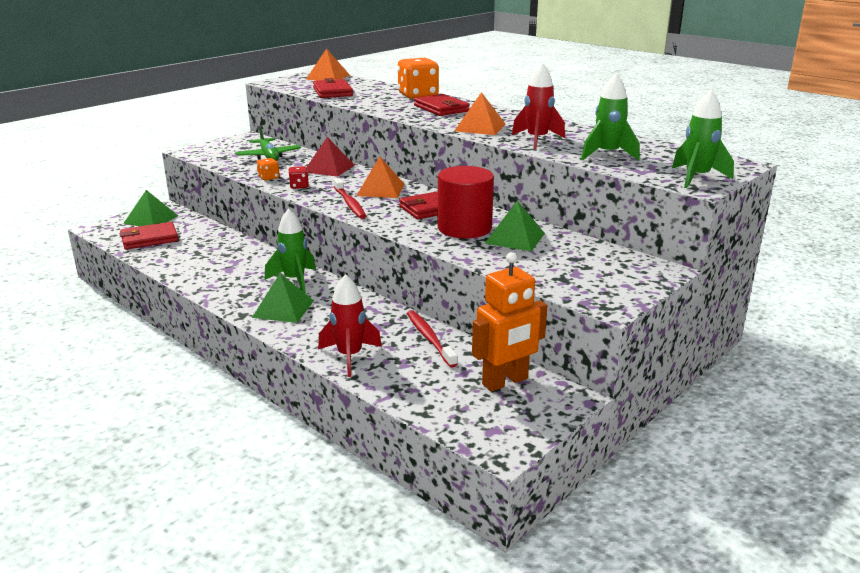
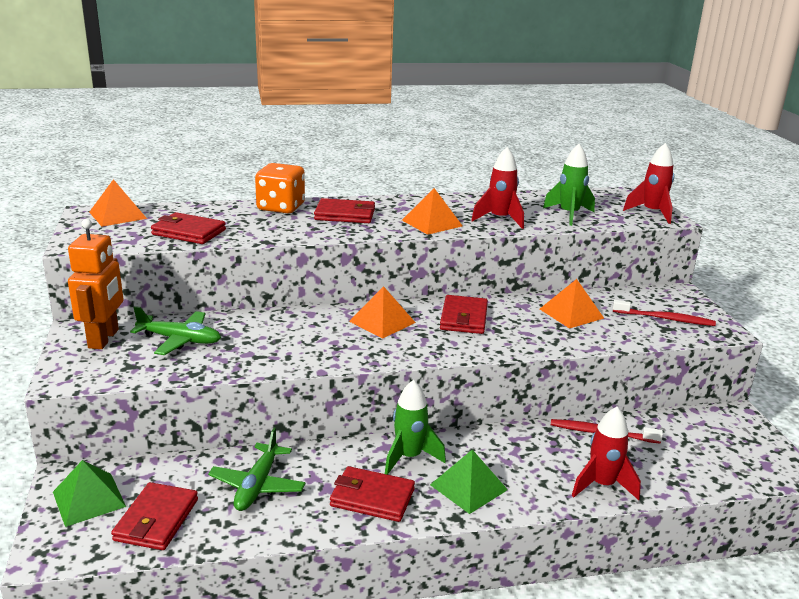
camera: 55 degrees left, 0 degrees up
(208, 250) = (257, 485): none -> green plane
(233, 283) = (372, 498): none -> red wallet
(268, 177) = (255, 363): orange dice -> none
(299, 186) = (310, 356): red dice -> none
(329, 168) = (279, 323): red pyramid -> none
(349, 203) = (400, 348): red toothbrush -> red toothbrush (665, 319)
(464, 228) = (527, 323): red cylinder -> none
(505, 382) = (699, 430): orange robot -> orange robot (104, 339)
(515, 238) = (571, 313): green pyramid -> orange pyramid
(696, 178) = (652, 213): green rocket -> red rocket

